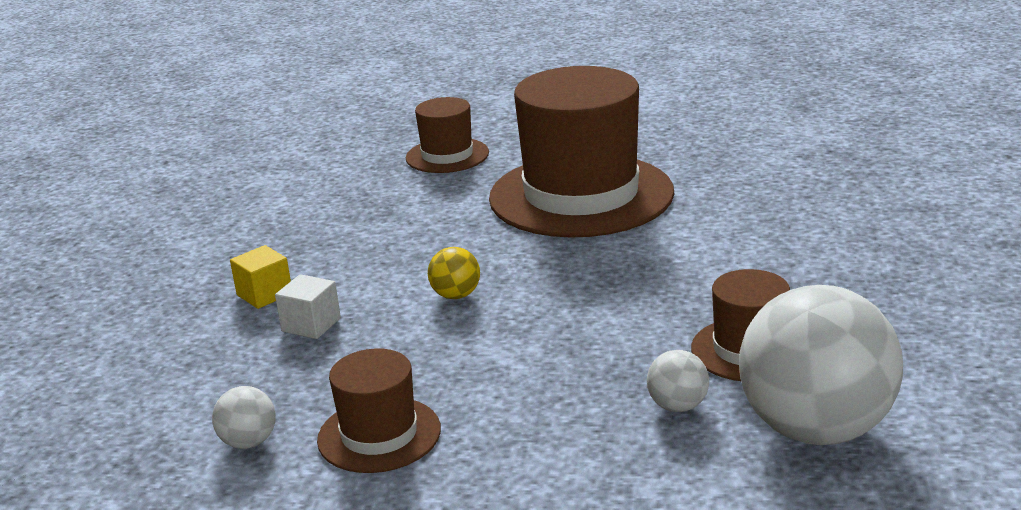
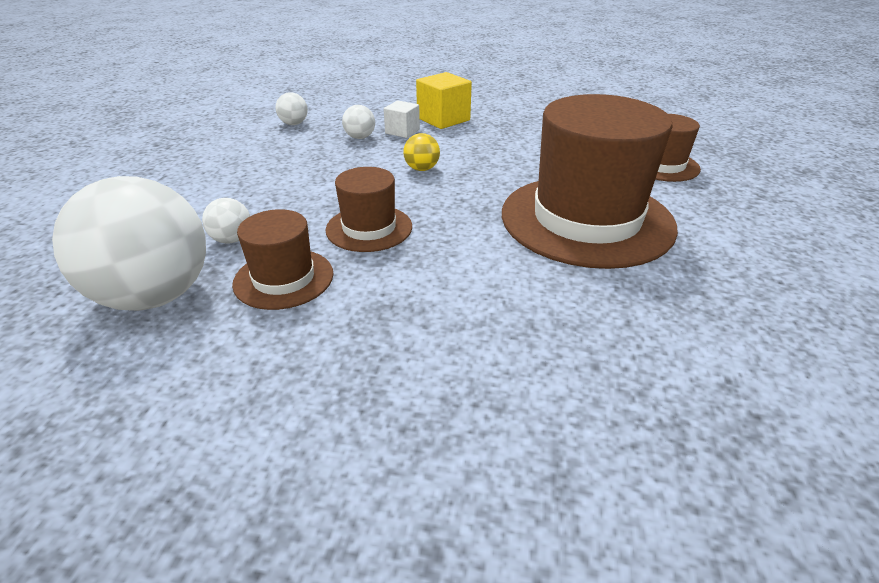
camera: 90 degrees right, 10 degrees up
(264, 294) = (443, 119): yellow cube -> yellow cube, size x1.57
(331, 360) = (360, 137): none -> white ball
(379, 435) = (276, 150): brown hat -> brown hat (369, 228)

